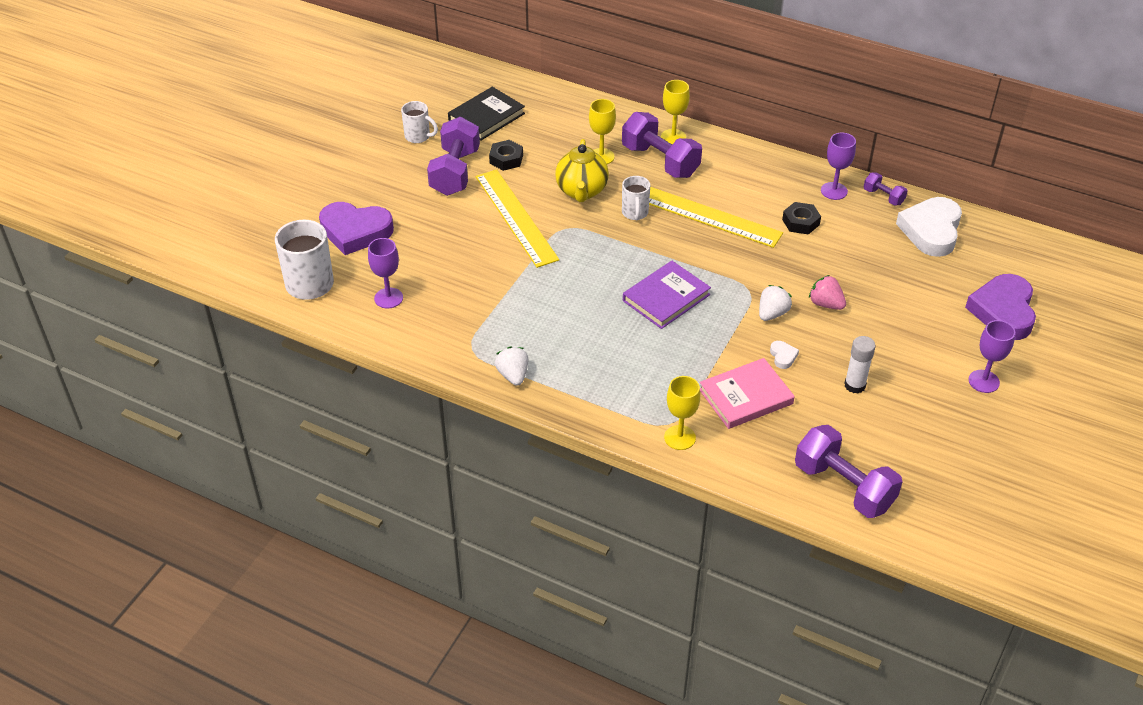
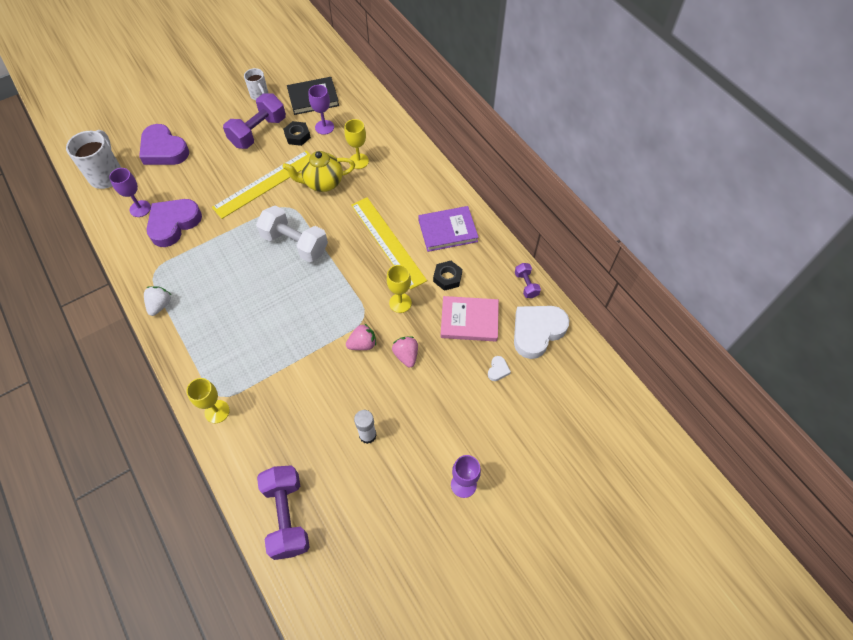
camera: 30 degrees right, 15 degrees up
(516, 217) = (265, 184): yellow ruler -> yellow ruler turned 45 degrees clockwise
(582, 191) = (323, 183): yellow teapot -> yellow teapot turned 45 degrees clockwise
(608, 257) = (295, 243): none -> white dumbbell
(635, 213) = (342, 216): white mug -> none
(660, 161) = (394, 182): purple dumbbell -> none
(666, 298) = (304, 294): purple book -> purple book (447, 230)
(673, 137) = (419, 166): yellow goblet -> yellow goblet (400, 303)
(746, 397) = (287, 403): pink book -> pink book (469, 320)
(772, 313) = (362, 344): white strawberry -> pink strawberry
(783, 356) = (339, 383): white heart -> white heart (498, 370)
(834, 191) = (494, 263): purple goblet -> purple goblet (324, 127)
(1003, 311) = (531, 431): purple heart -> purple heart (173, 224)

